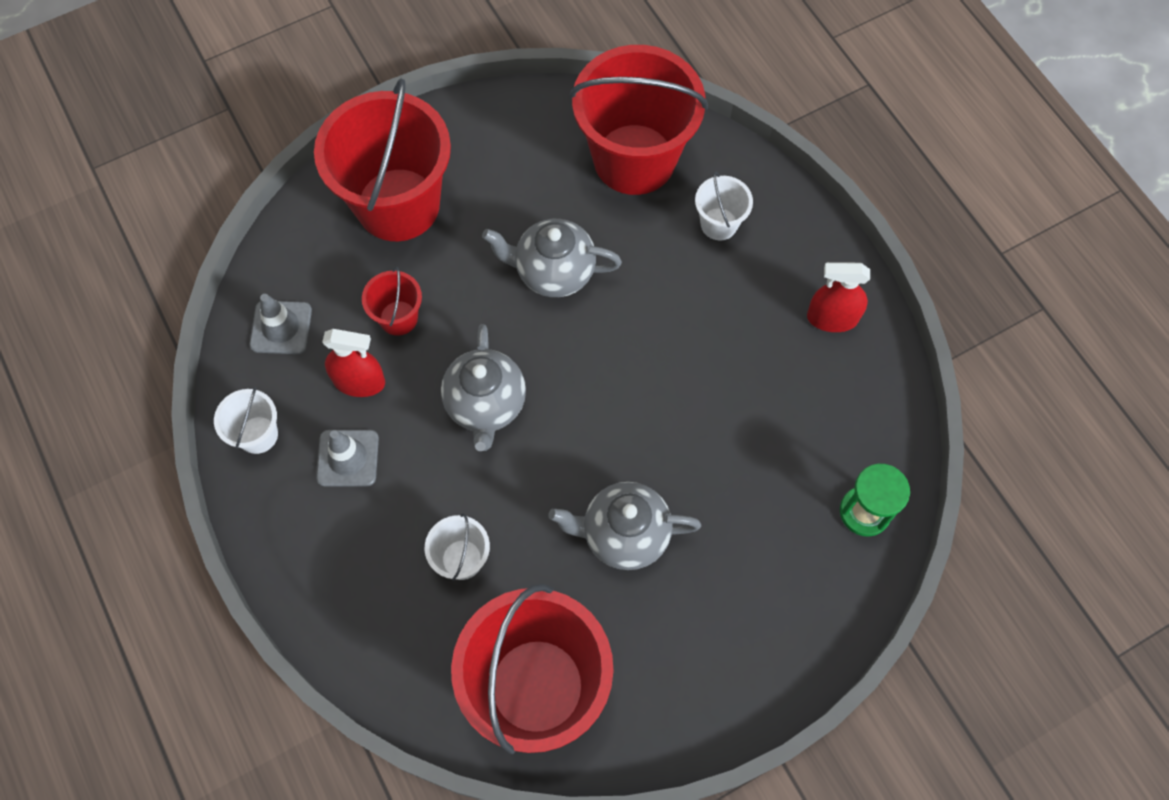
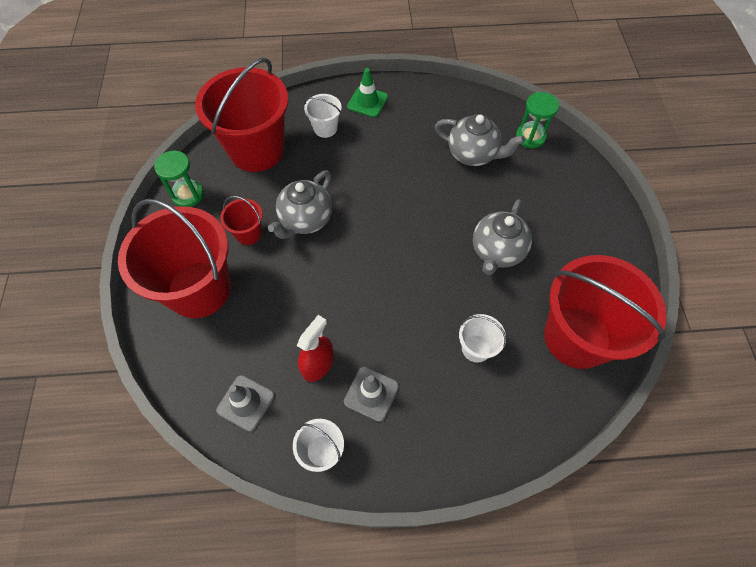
camera: 65 degrees left, 5 degrees down
(398, 318) = (284, 321): red bucket -> red bucket (248, 233)
(486, 404) = (375, 293): grey teapot -> grey teapot (473, 154)
(522, 120) = (188, 194): none -> green hourglass
(800, 256) = (367, 102): none -> green traffic cone
(832, 318) = (412, 104): red spray bottle -> none

